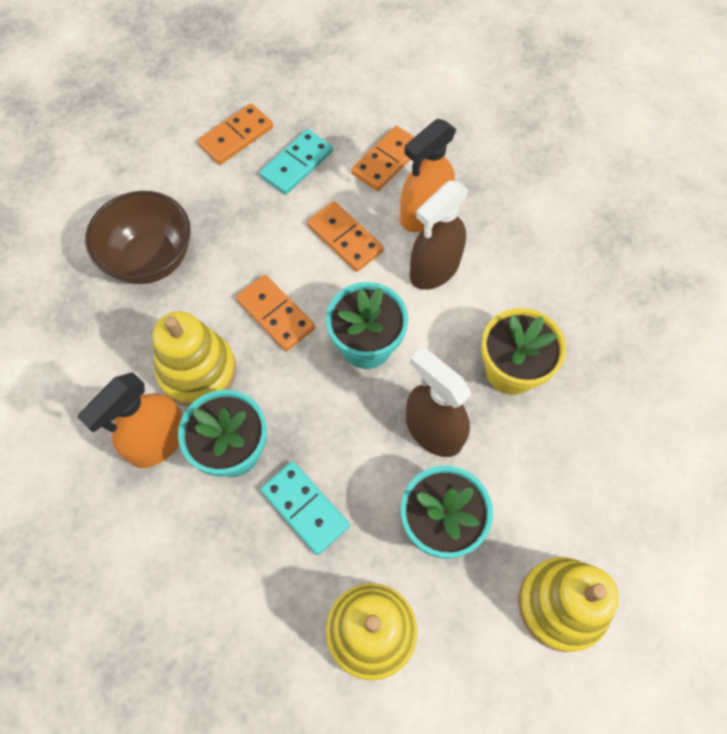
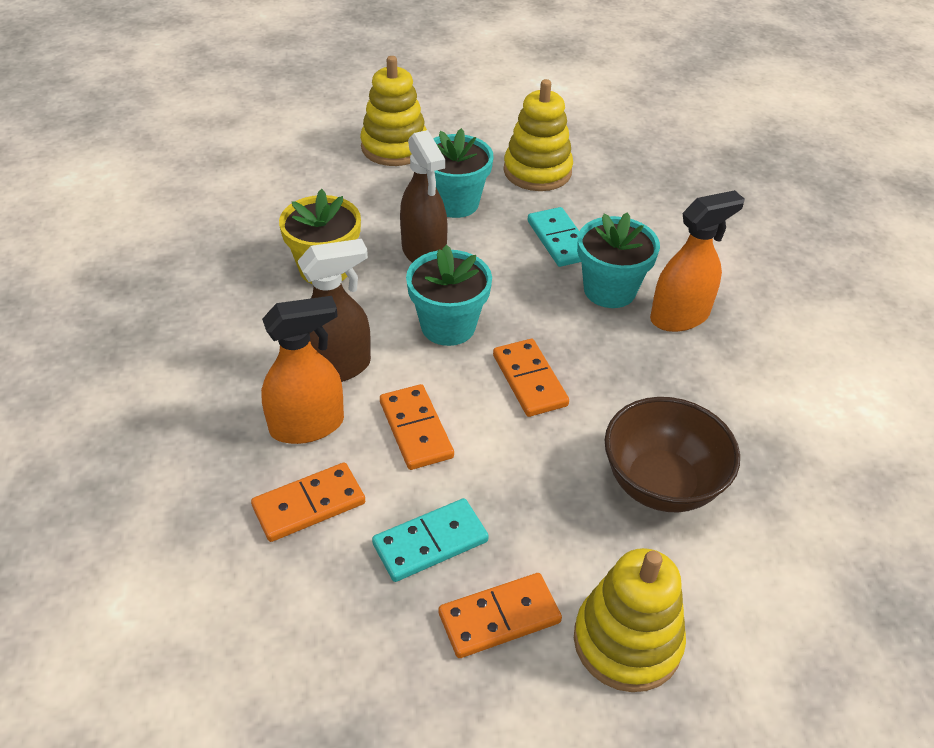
camera: 160 degrees left, 20 degrees down
(197, 371) = (629, 357): yellow stacking toy -> yellow stacking toy (627, 641)

